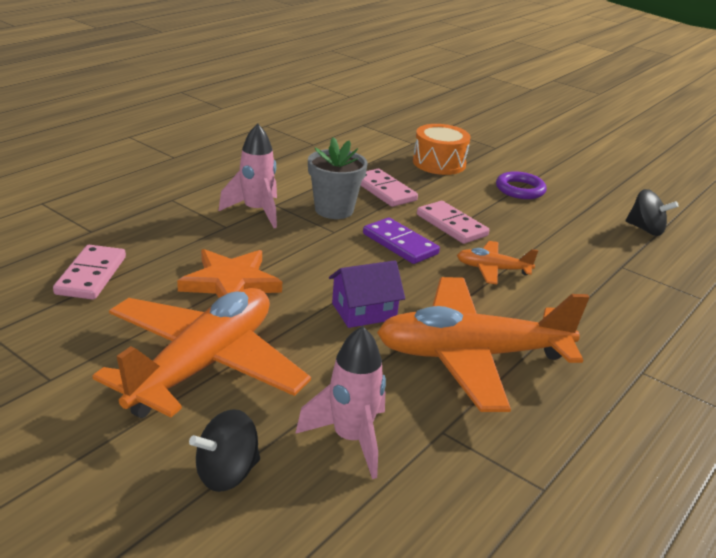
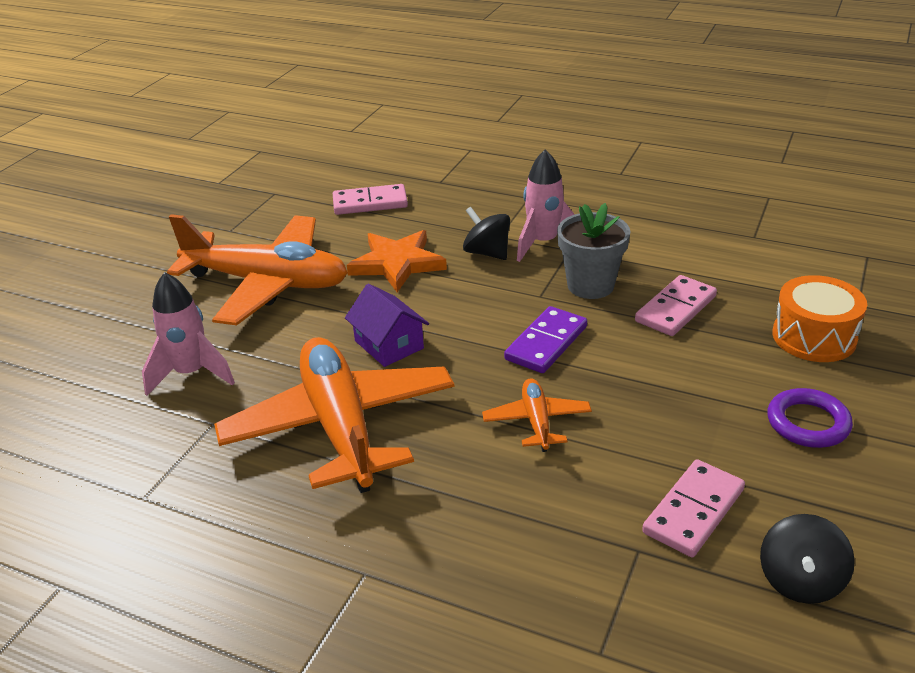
camera: 80 degrees right, 5 degrees up
(227, 473) = (142, 325): black spinning top -> black spinning top (487, 253)
(451, 225) = (628, 374): pink domino -> pink domino (694, 511)

